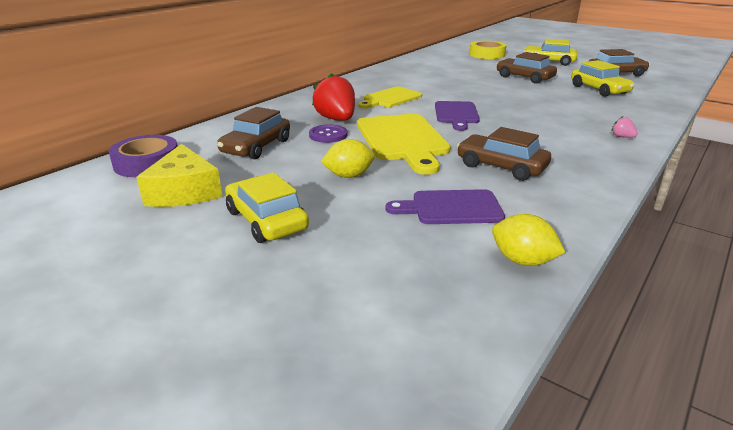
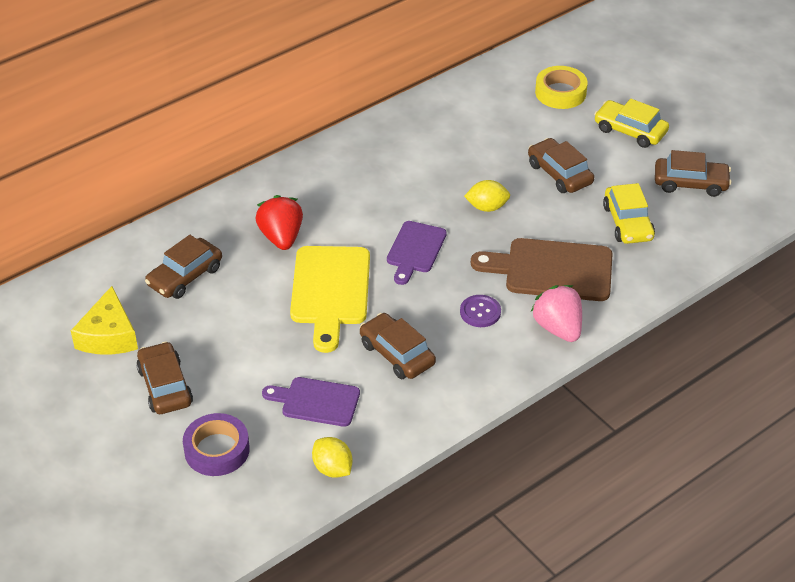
camera: 15 degrees right, 15 degrees up
(147, 163) = (82, 286): purple tape -> purple tape (217, 450)
(266, 220) = (165, 386): yellow car -> brown car
(328, 135) = (260, 267): purple button -> purple button (480, 312)
(349, 175) = (252, 340): yellow lemon -> yellow lemon (487, 207)
(390, 98) = (361, 200): yellow cutting board -> none
(575, 112) = (552, 270): none -> brown cutting board
(622, 137) = (558, 328): pink strawberry -> pink strawberry, size x2.29

